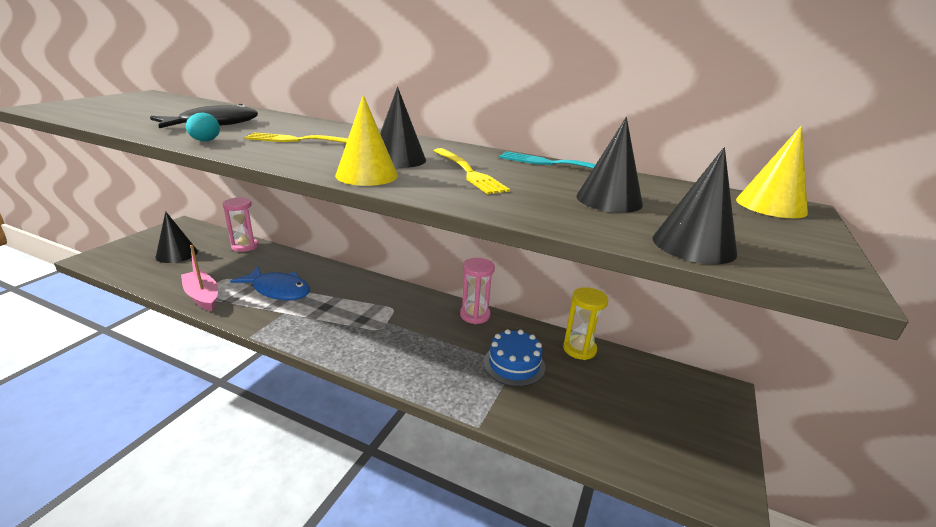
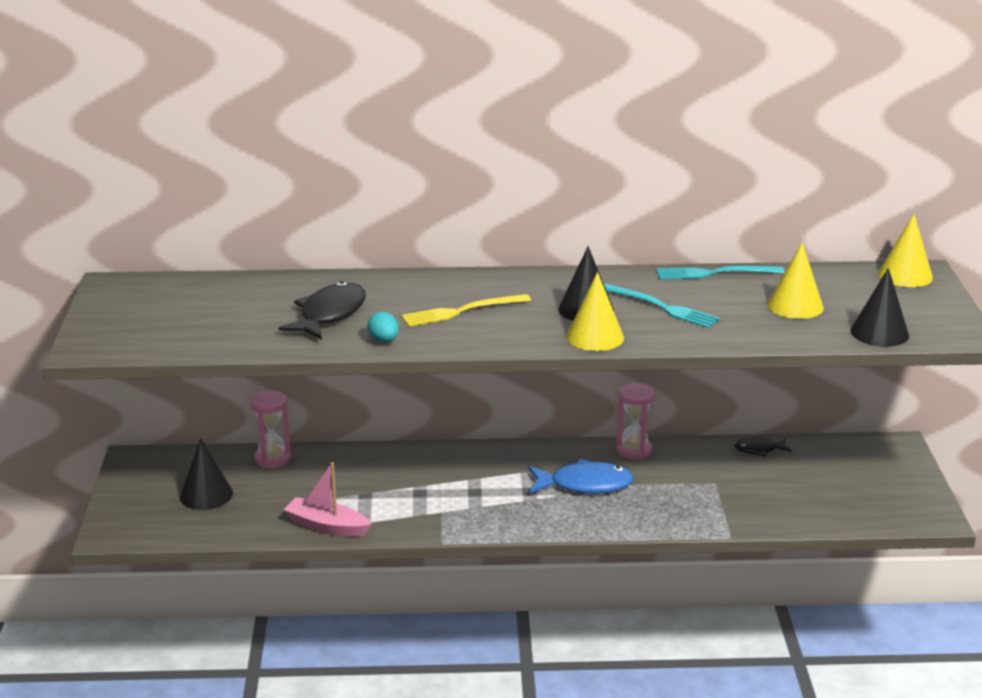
camera: 25 degrees left, 0 degrees up
(278, 290) = (398, 493): blue fish -> blue fish (585, 485)
(468, 172) = (661, 307): yellow fork -> turquoise fork
(514, 364) = (714, 482): blue cake -> none
(579, 349) = (759, 450): yellow hourglass -> black fish
(609, 200) = (795, 306): black cone -> yellow cone

